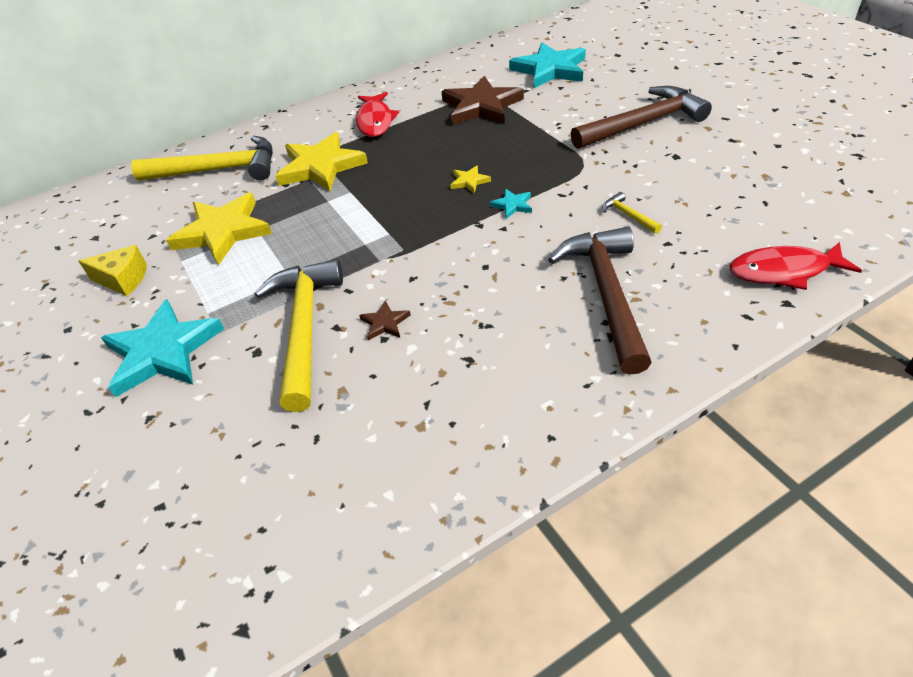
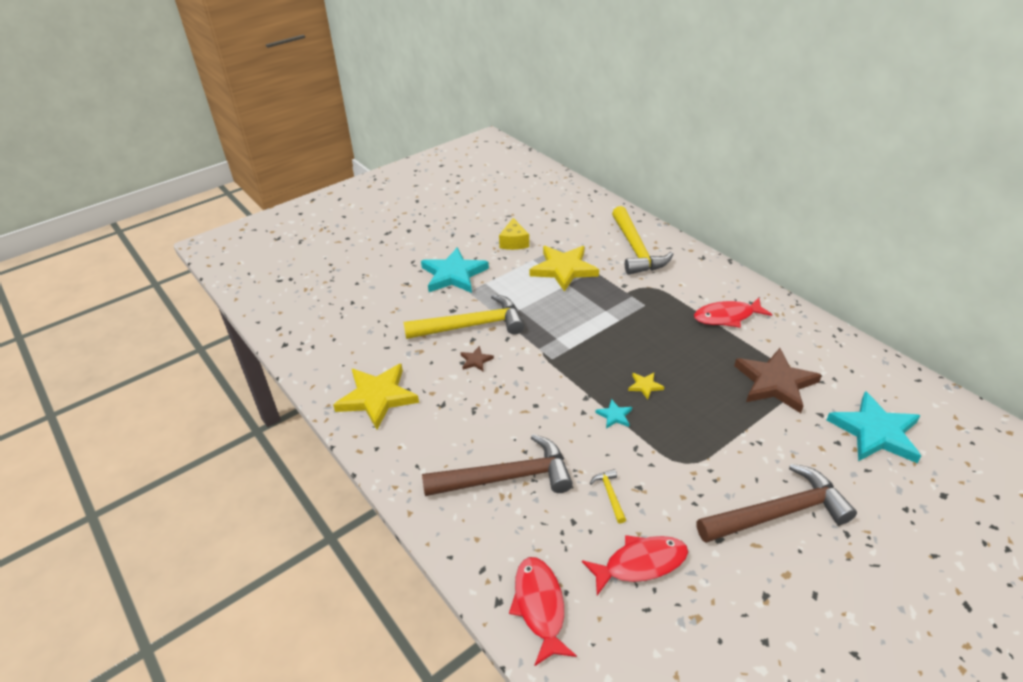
camera: 80 degrees right, 5 degrees down
(321, 167) = (650, 298): yellow star -> yellow star (377, 397)
(628, 215) = (610, 495): yellow hammer -> yellow hammer turned 60 degrees counterclockwise
(643, 123) = (778, 513): brown hammer -> brown hammer turned 75 degrees counterclockwise
(714, 202) = (640, 564): none -> red fish

